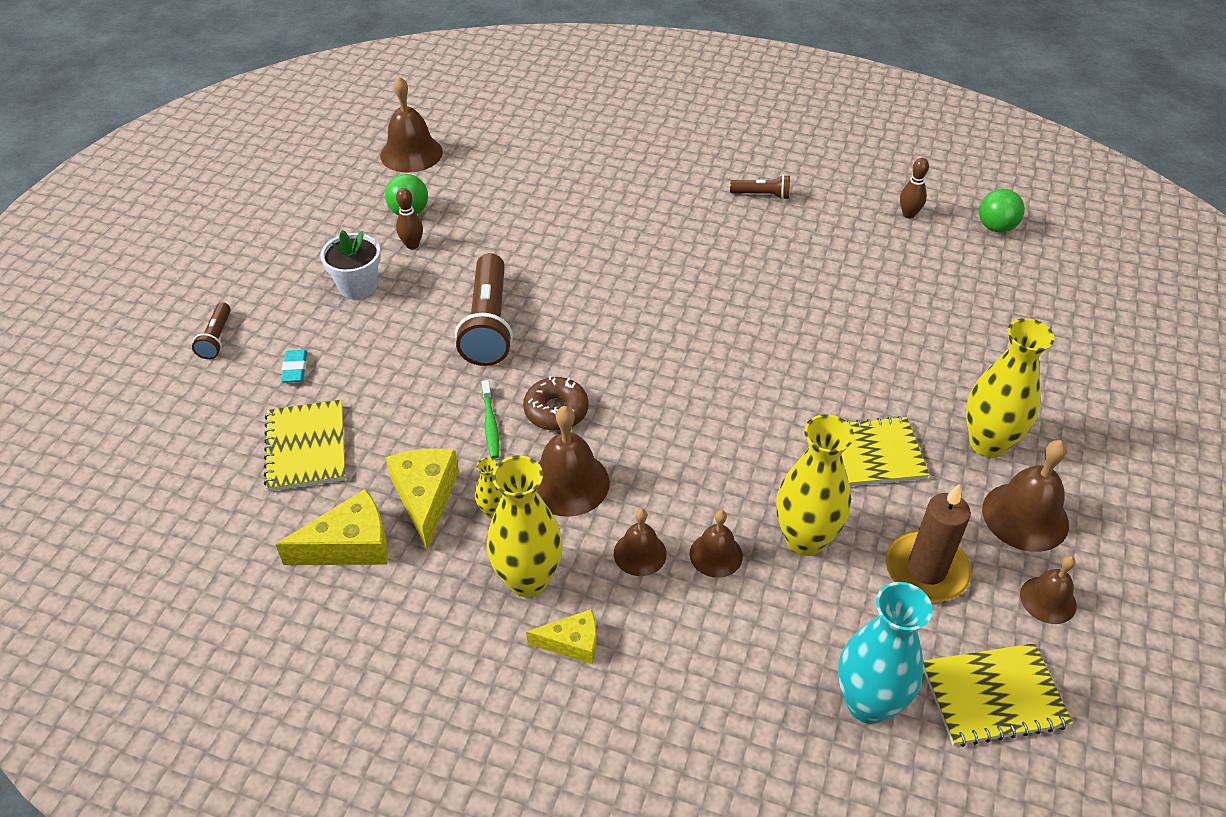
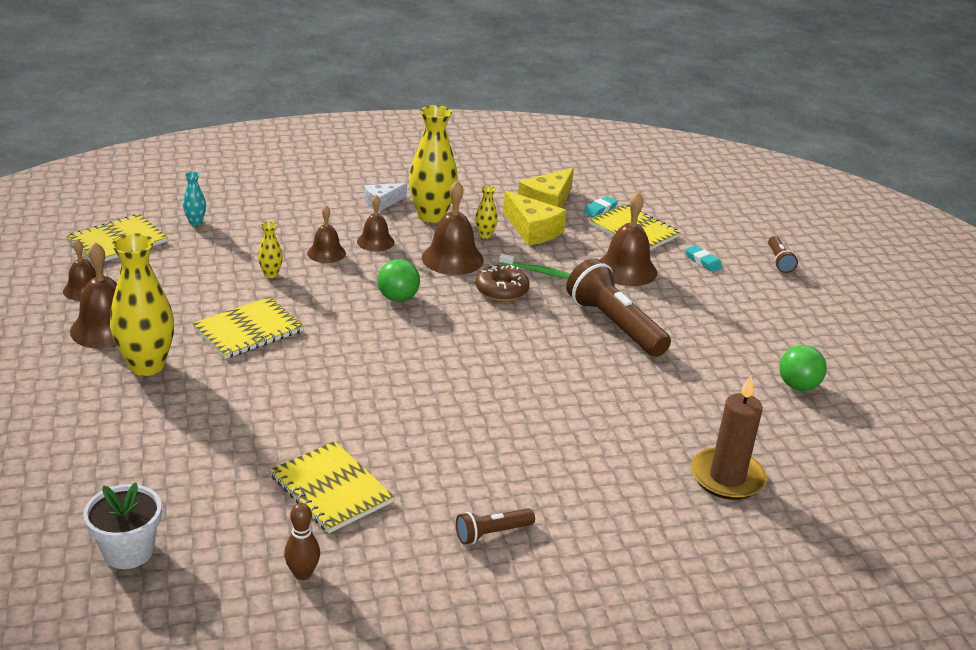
camera: 145 degrees right, 15 degrees down
(216, 338) = (779, 261): brown flashlight -> brown flashlight turned 150 degrees counterclockwise
(298, 503) = (600, 209): none -> turquoise eraser
(358, 286) = (744, 319): white flower pot -> white flower pot (128, 551)
(411, 153) = (886, 443): brown bell -> brown bell (626, 269)
(412, 245) = (753, 360): brown bowling pin -> none
(490, 424) = (537, 271): green toothbrush -> green toothbrush turned 150 degrees clockwise
(572, 642) = (382, 202): yellow cheese -> white cheese
(805, 539) = (271, 274): yellow vase -> yellow vase, size x0.45
(861, 262) = (331, 489): none -> yellow notebook
(868, 703) = (195, 222): turquoise vase -> turquoise vase, size x0.45
(926, 570) = (177, 282): brown candle -> brown candle (727, 477)
(996, 227) = (183, 596): green ball -> green ball (398, 298)

